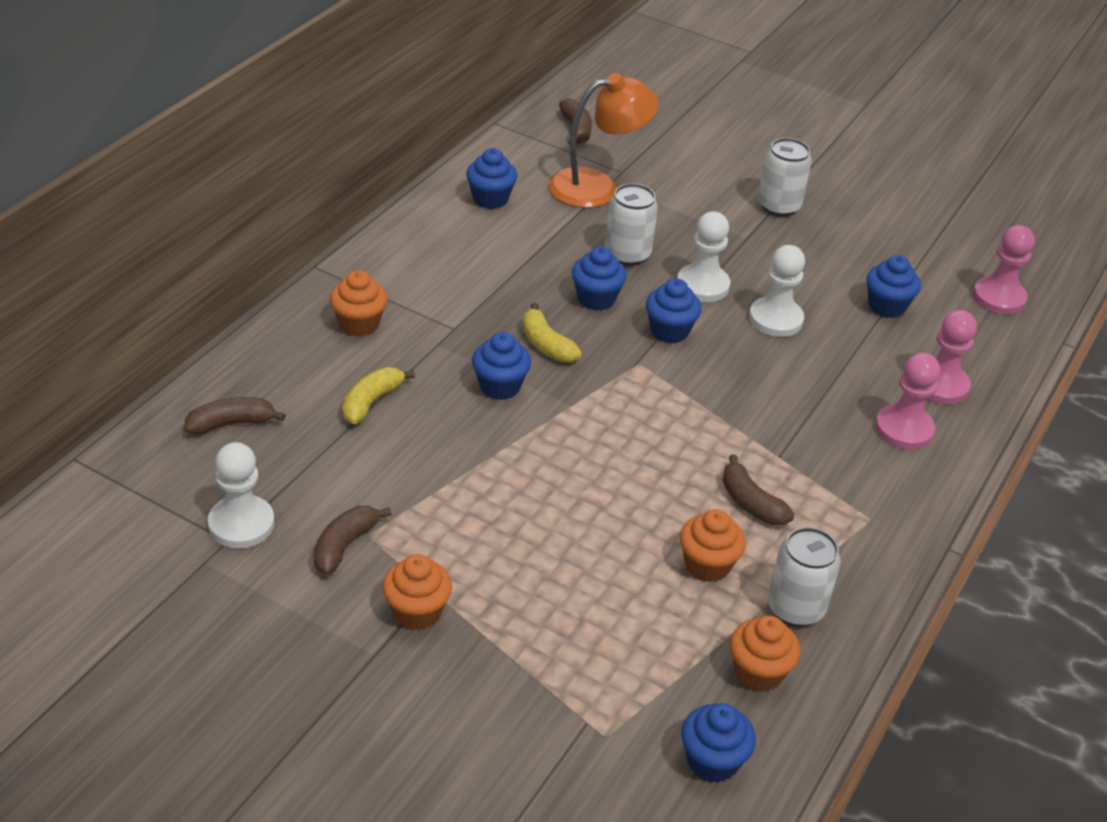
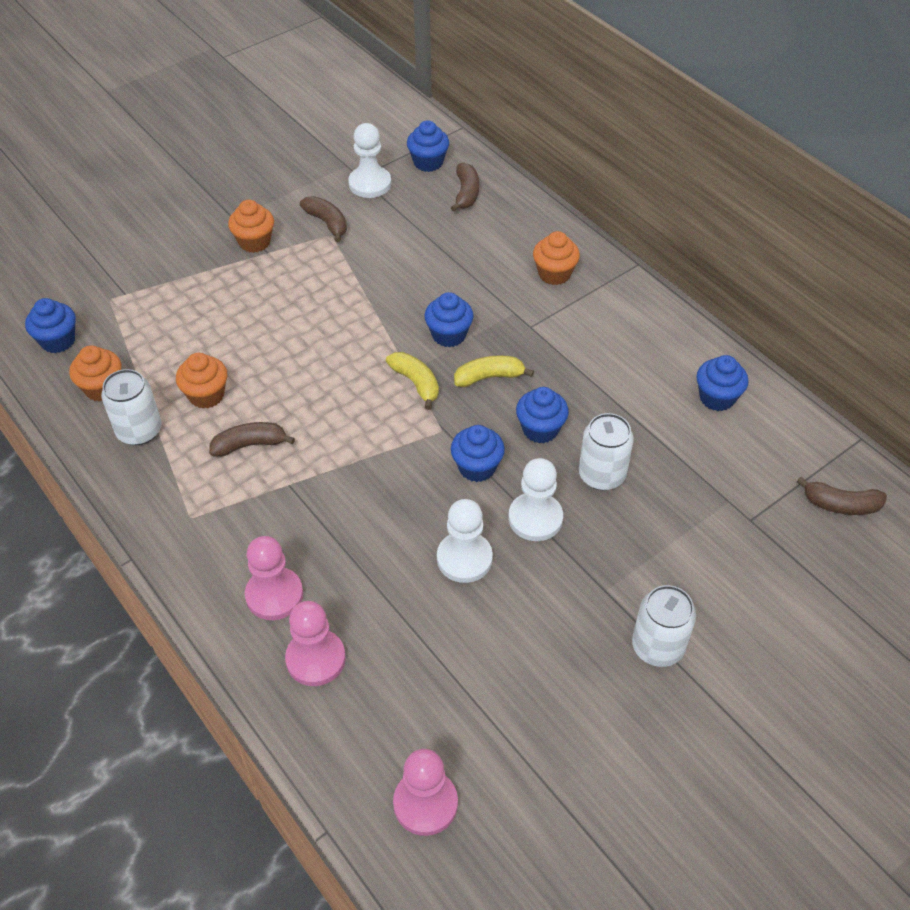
camera: 115 degrees right, 10 degrees up
(371, 402) = (460, 262): yellow banana -> yellow banana (416, 383)
(597, 187) = (724, 488): orange lamp -> none
(886, 306) = (450, 671): blue cupcake -> blue cupcake (428, 162)

